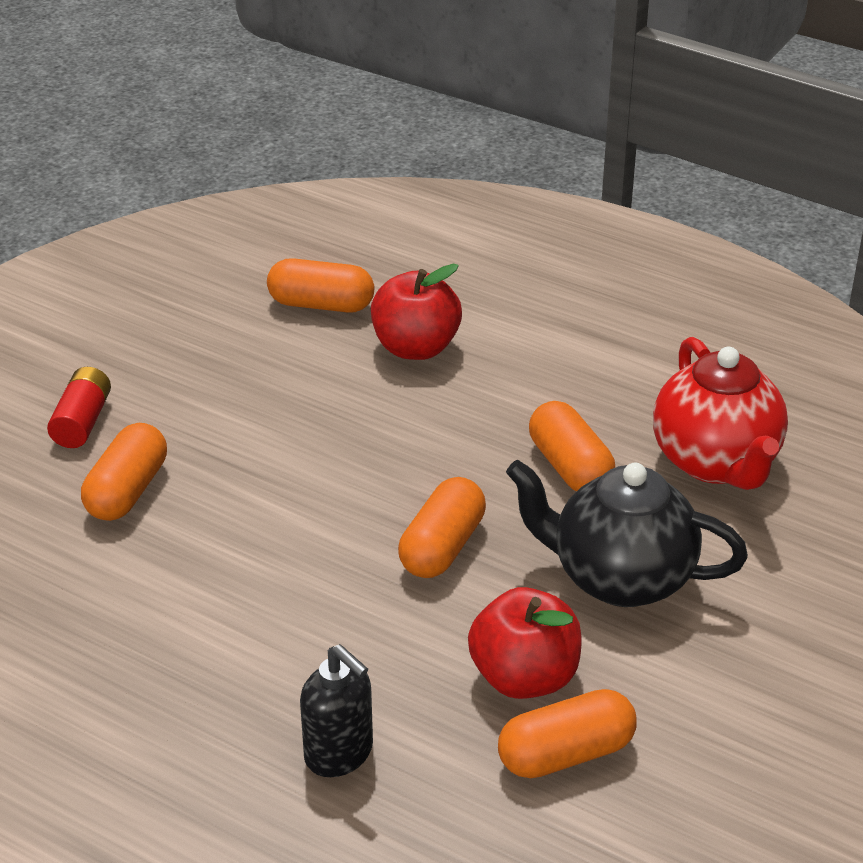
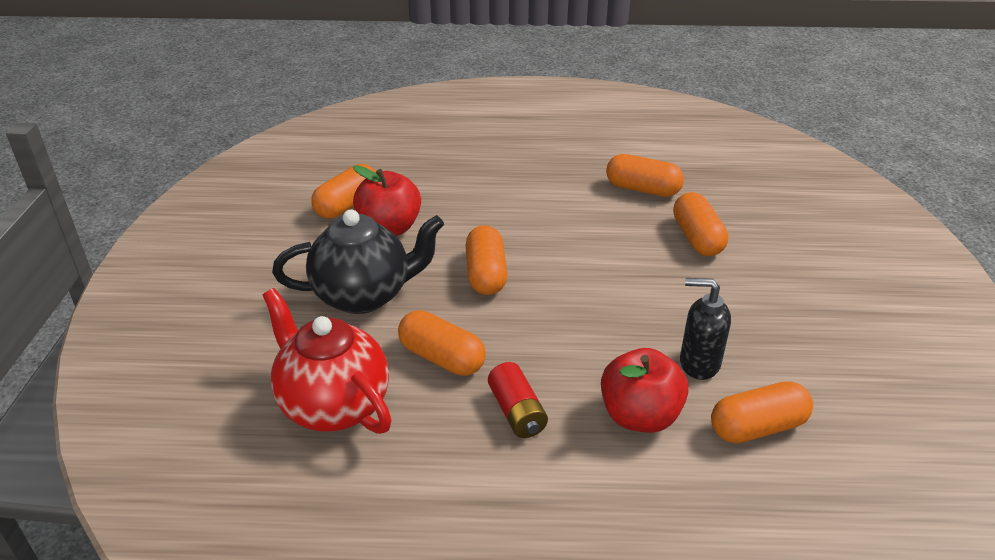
camera: 150 degrees right, 0 degrees up
(82, 422) = (781, 265): red battery -> red battery (517, 412)
(97, 594) = (642, 189): none -> orange capsule
(339, 754) = (456, 172): black soap dispenser -> black soap dispenser (699, 363)

